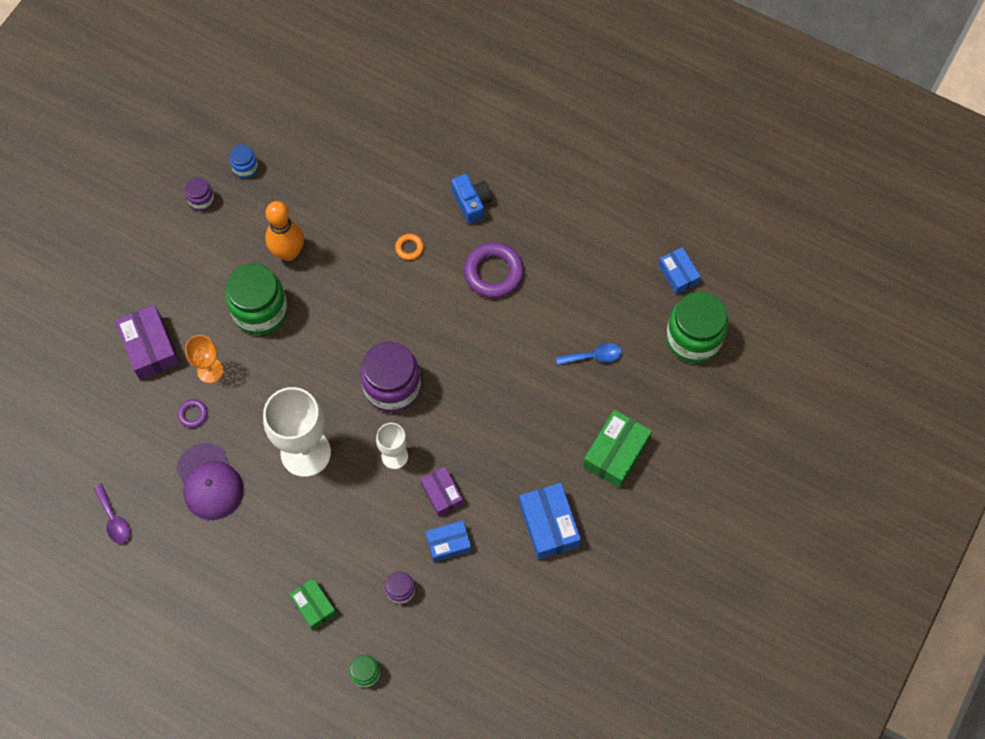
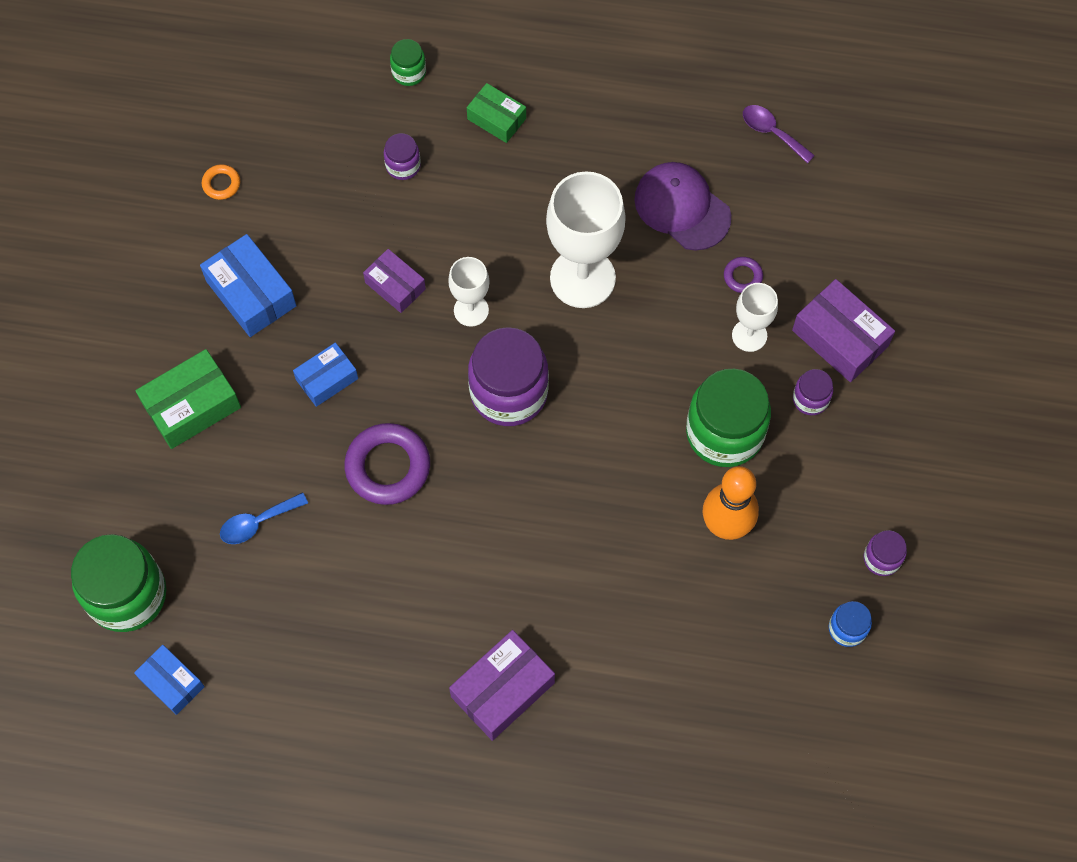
camera: 160 degrees right, 0 degrees up
(192, 313) = (810, 399): none -> purple jar
(210, 370) = (749, 335): orange goblet -> white goblet
(409, 248) = (564, 589): orange ring -> orange ring (221, 184)
(448, 543) = (366, 233): blue box -> blue box (327, 379)
(472, 203) = (502, 689): blue camera -> purple box
(493, 273) = (433, 594): purple ring -> purple ring (388, 467)
(615, 453) = (192, 406): green box -> green box turned 45 degrees clockwise

